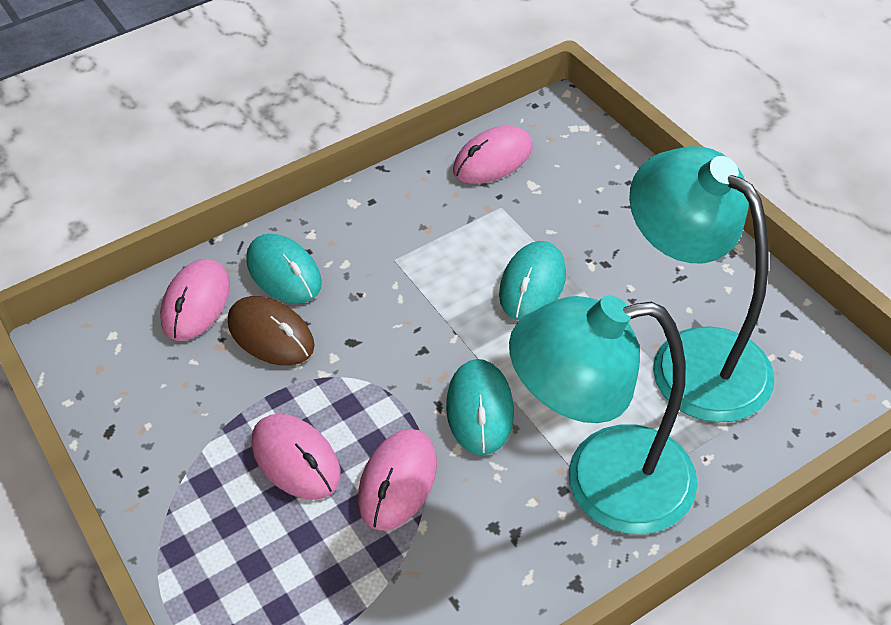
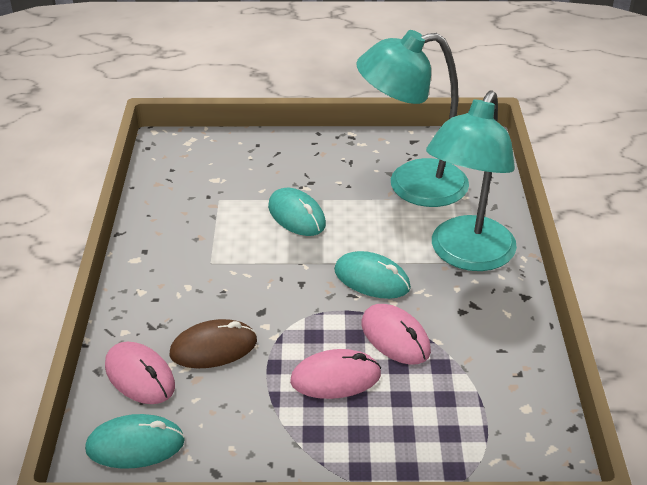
camera: 60 degrees left, 10 degrees down
(284, 272) = (162, 319): turquoise mouse -> turquoise mouse (135, 445)
(493, 159) = (174, 184): pink mouse -> none

